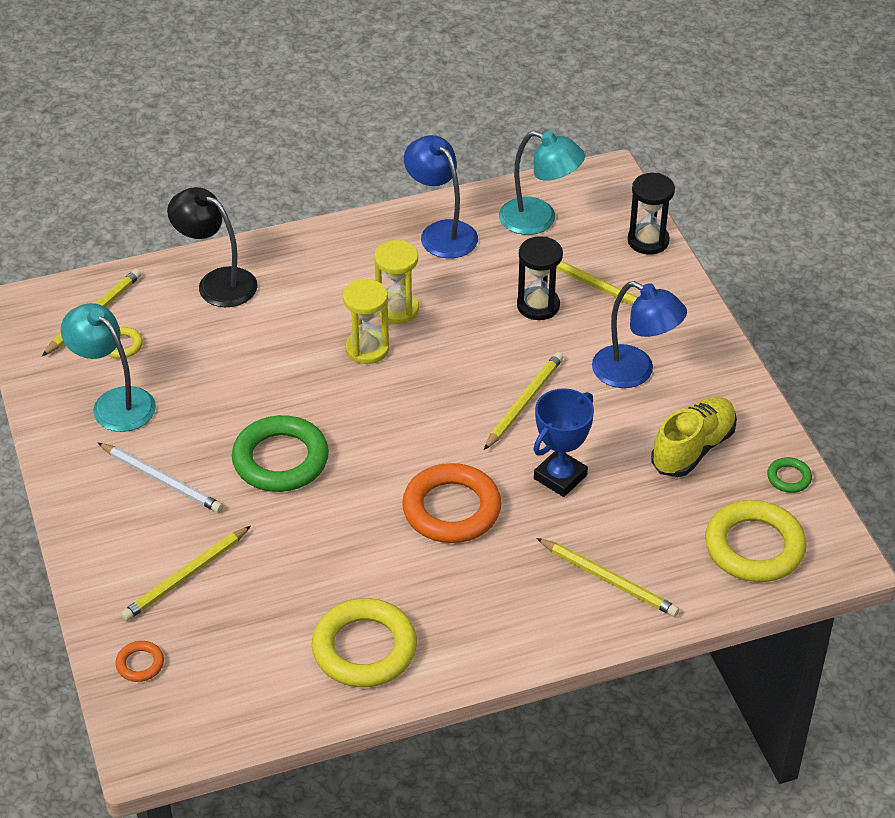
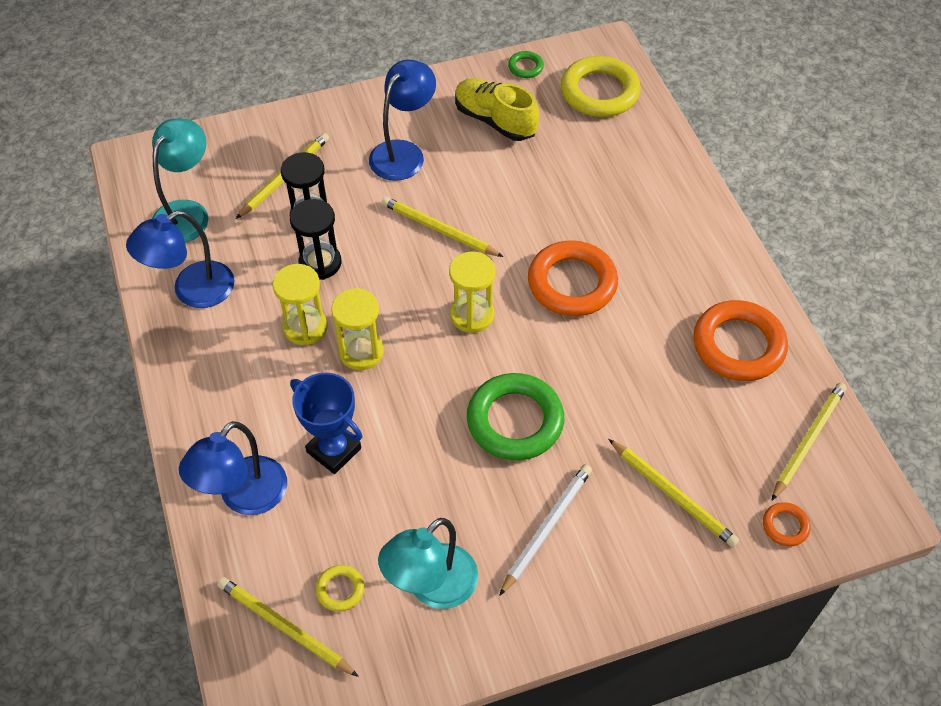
camera: 90 degrees left, 10 degrees up
(217, 282) = (244, 497): black lamp -> blue lamp
(364, 648) = (738, 345): yellow ring -> orange ring
(410, 428) = (472, 315): none -> yellow hourglass
(560, 477) = (530, 207): blue trophy -> blue trophy (334, 450)
(609, 580) = (642, 179): yellow pencil -> yellow pencil (808, 440)
(648, 241) = (230, 135): black hourglass -> black hourglass (320, 263)

